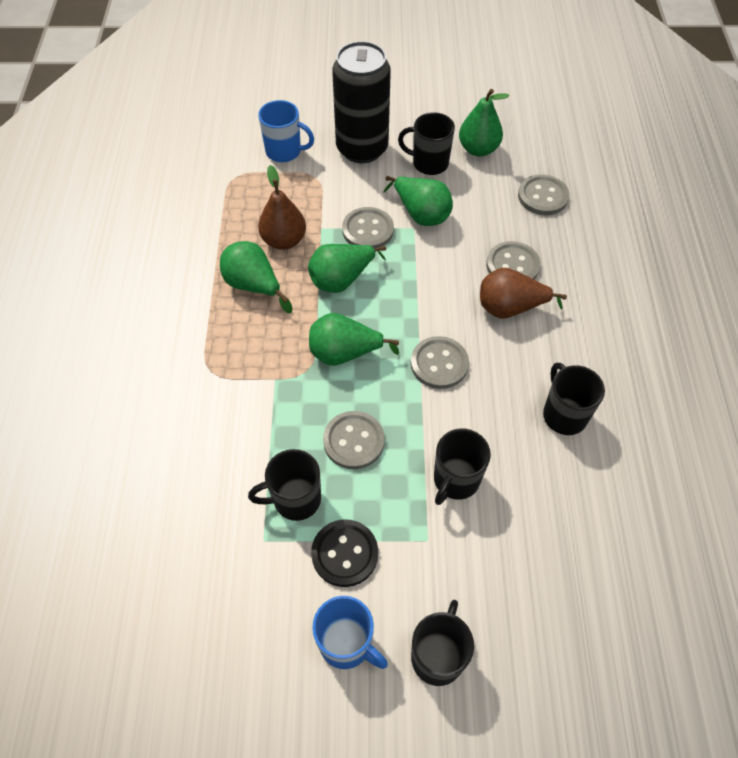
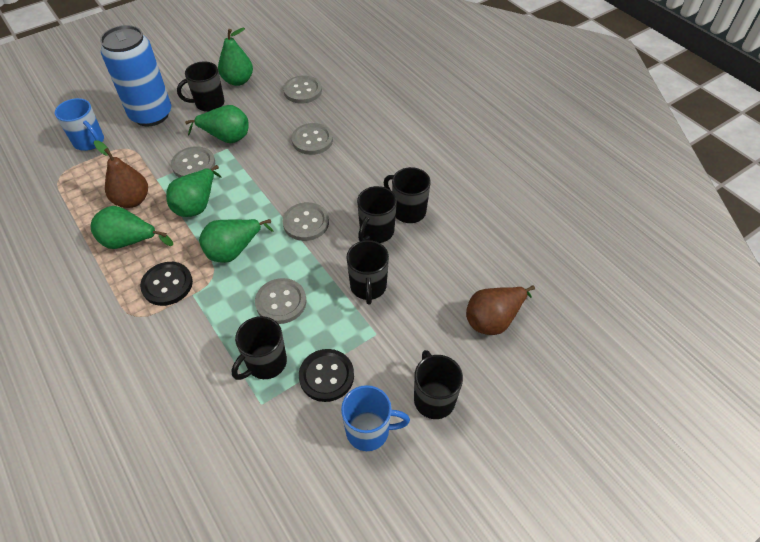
camera: 35 degrees left, 5 degrees down
(259, 354) = (167, 284): none -> black button
(284, 151) = (89, 142): blue mug -> blue mug turned 60 degrees clockwise
(362, 148) = (151, 115): black can -> blue can
(509, 419) = (376, 232): none -> black mug
(510, 308) = (329, 166): brown pear -> brown pear (493, 319)

